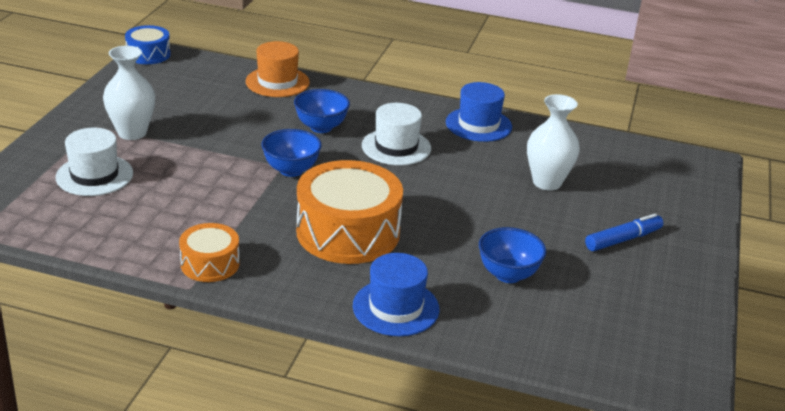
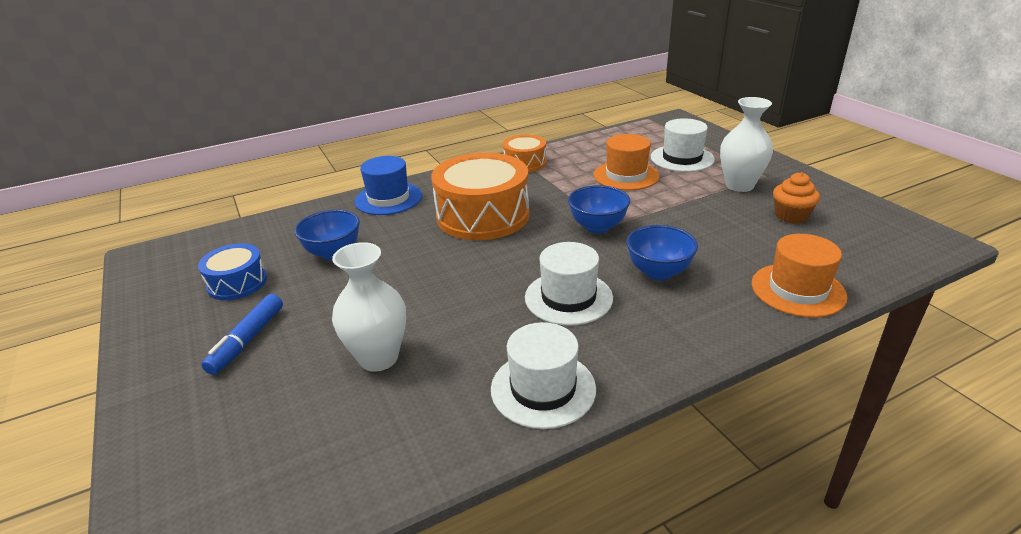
camera: 140 degrees right, 0 degrees up
(148, 54) = (933, 238): blue drum -> blue drum (237, 283)
(170, 102) = (791, 216): none -> orange cupcake
(172, 191) = (626, 175): none -> orange hat
(478, 124) = (543, 388): blue hat -> white hat

